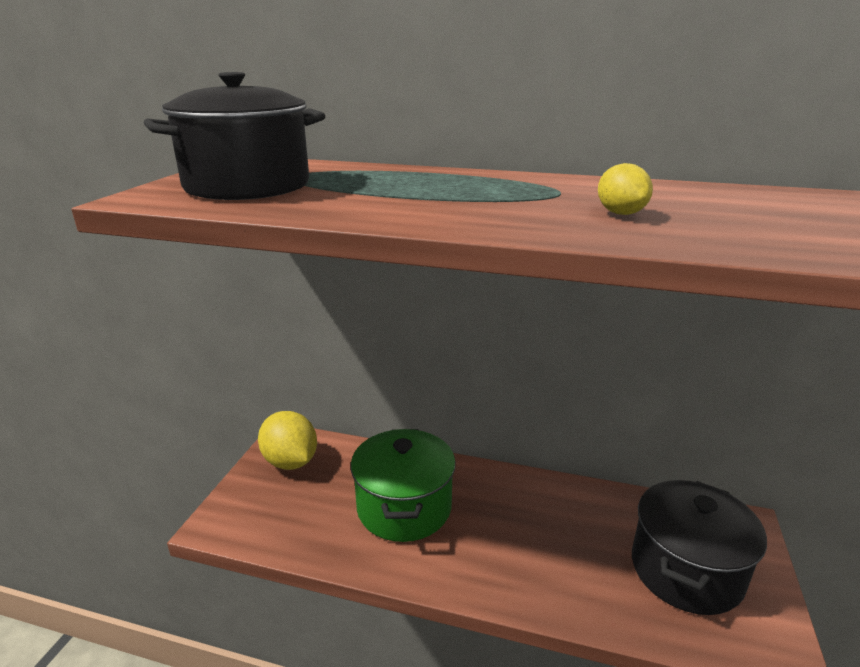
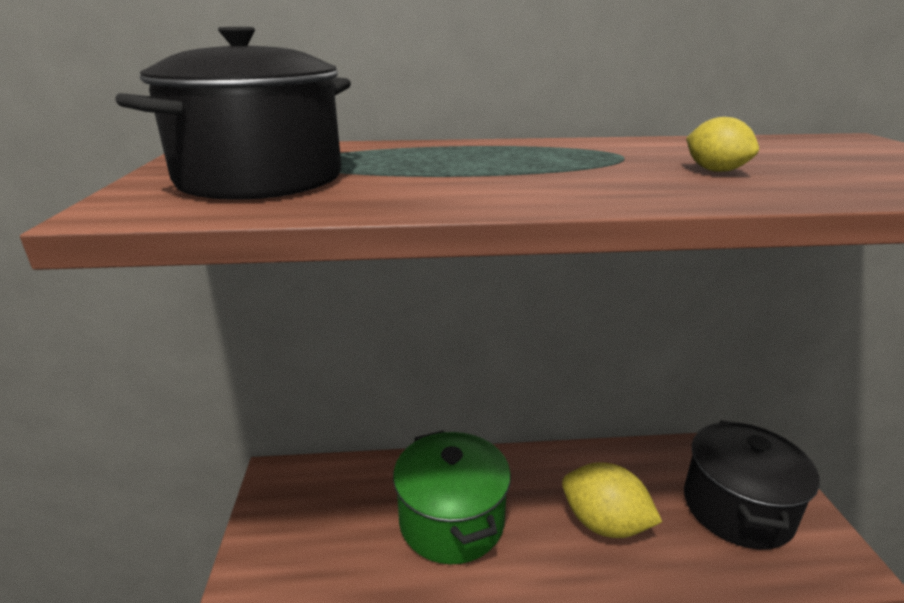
camera: 20 degrees left, 0 degrees up
(290, 462) = (297, 501): yellow lemon -> yellow lemon (604, 523)

